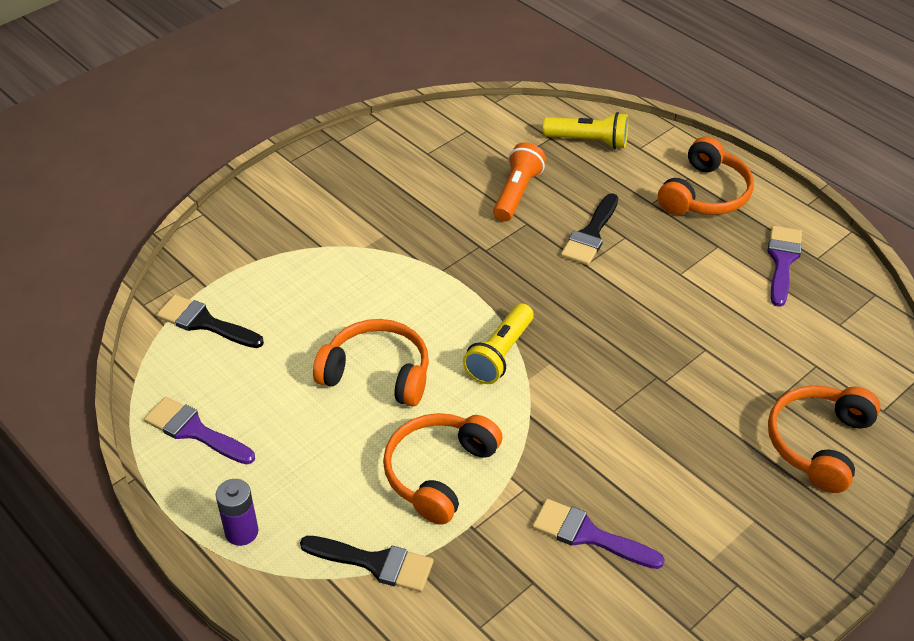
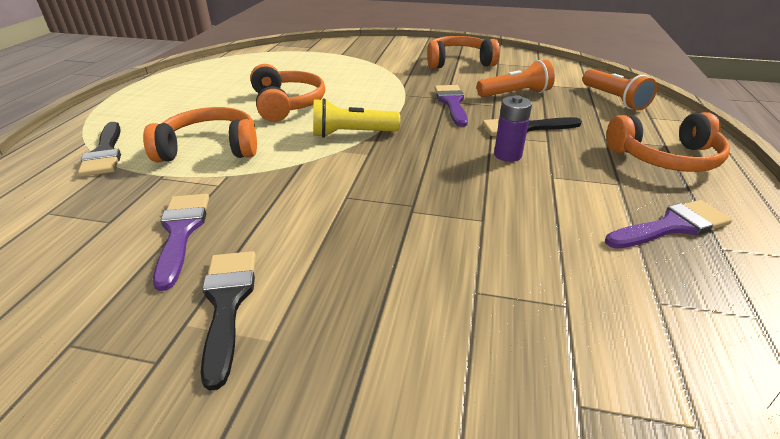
camera: 55 degrees right, 10 degrees down
(194, 431) = (192, 77): purple brush -> purple brush (452, 103)
(205, 323) = (278, 57): black brush -> black brush (227, 303)
(241, 532) = (116, 108): purple battery -> purple battery (507, 155)
(588, 141) = (614, 99): yellow flashlight -> orange flashlight
(819, 443) = (446, 355): orange headphones -> orange headphones (458, 62)

